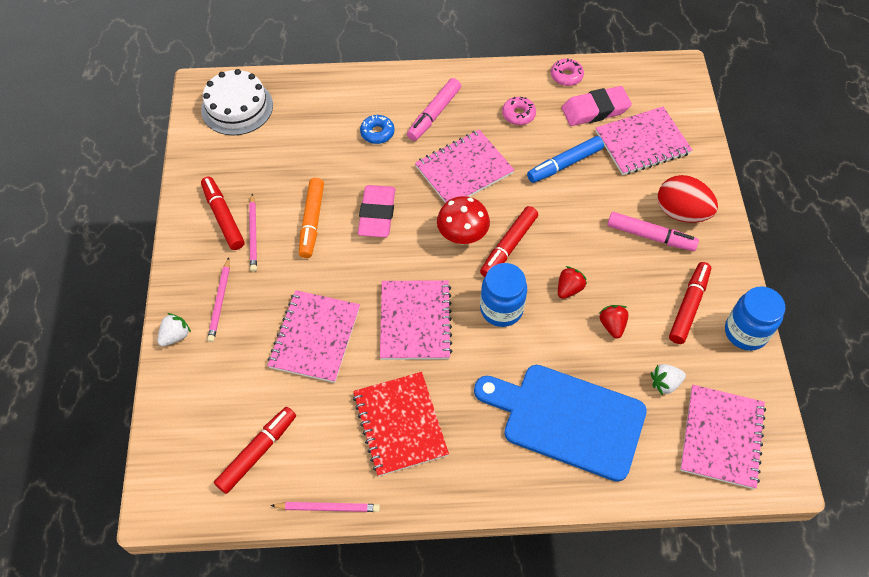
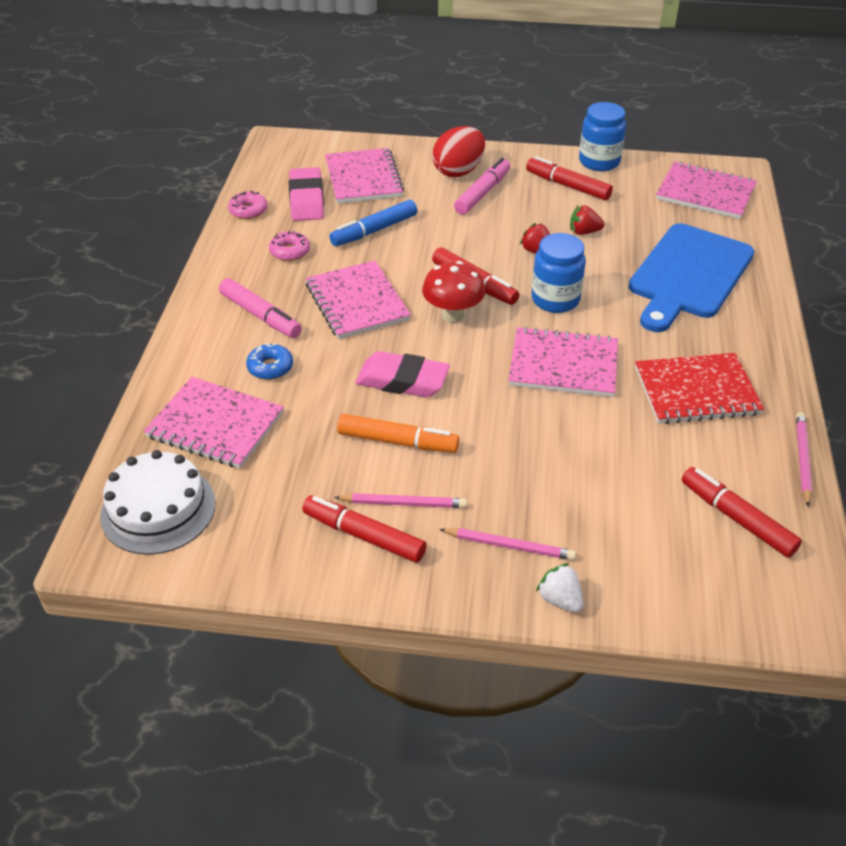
camera: 80 degrees left, 15 degrees down
(223, 217) = (364, 535): red marker -> red marker turned 45 degrees clockwise
(315, 337) = (576, 452): pink notebook -> pink notebook (215, 425)
(564, 164) = (374, 230): blue marker -> blue marker turned 75 degrees clockwise
(665, 383) = (650, 213): white strawberry -> none

